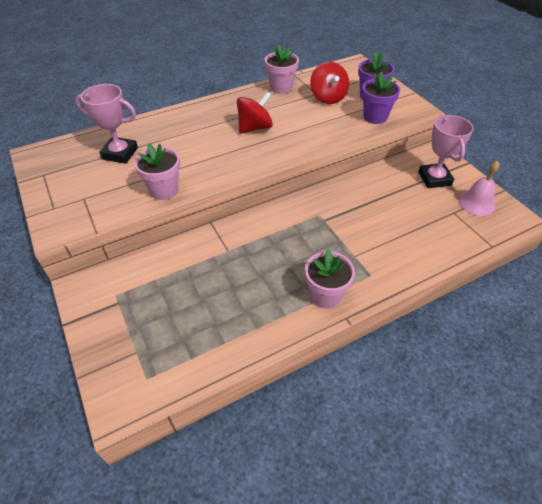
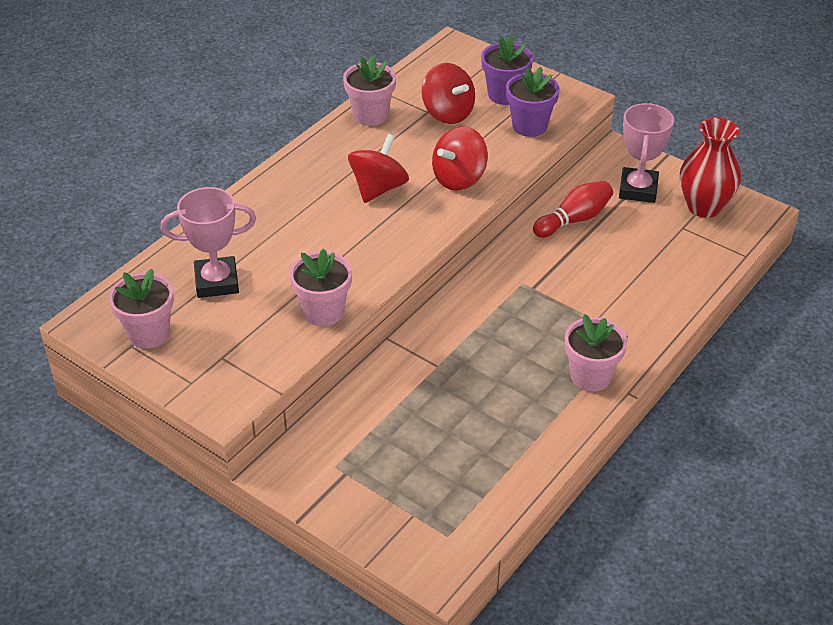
camera: 25 degrees left, 5 degrees down
(58, 171) = (148, 334): none -> pink flower pot
(308, 135) = (459, 178): none -> red spinning top
(379, 185) = (574, 220): none -> red bowling pin
(434, 179) = (638, 189): pink trophy -> pink trophy turned 45 degrees clockwise
(476, 203) = (704, 207): pink bell -> red vase

